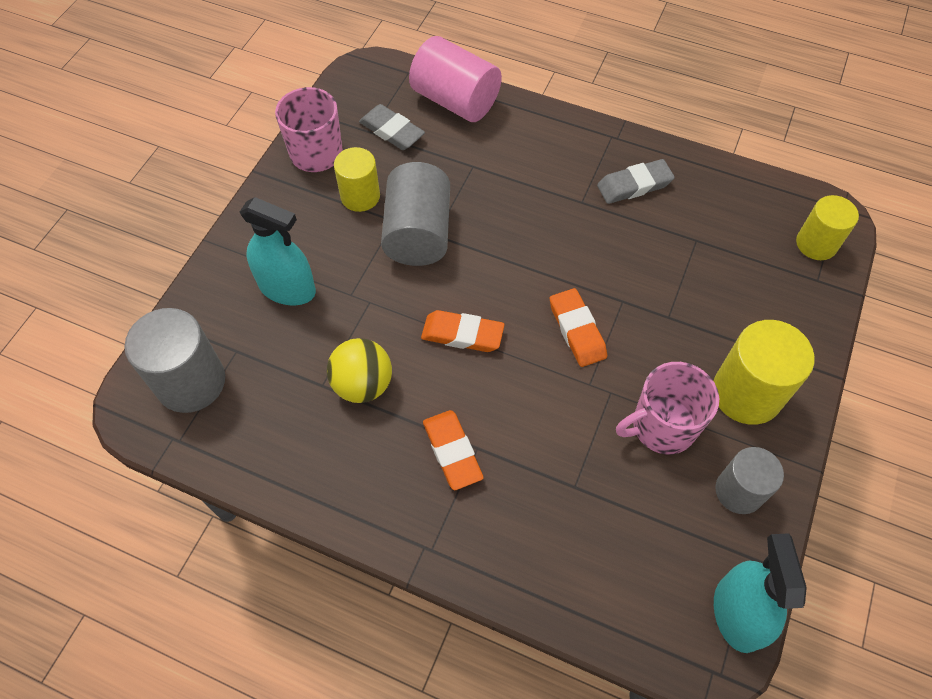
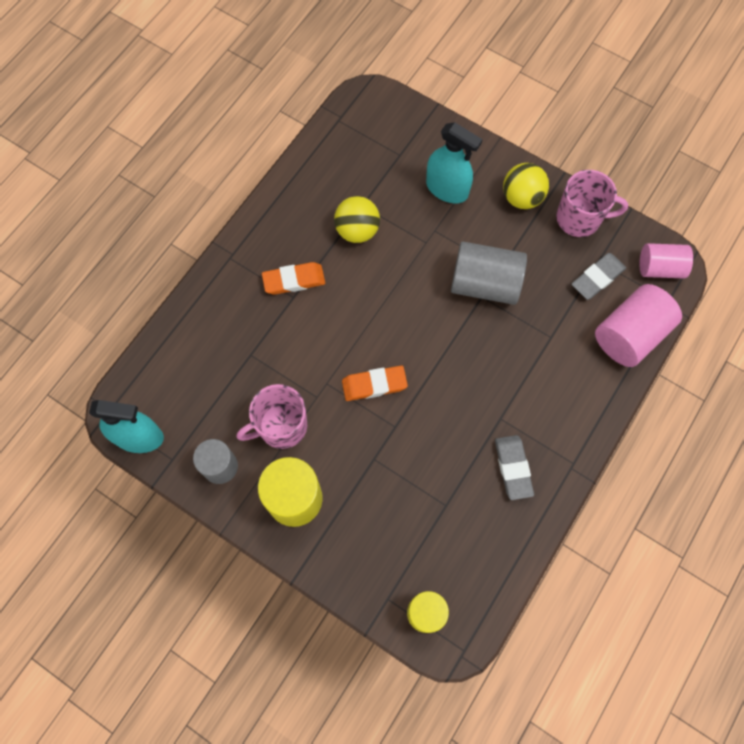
camera: 100 degrees right, 10 degrees up
(191, 382) = (380, 127): grey cylinder -> none
(287, 288) = (447, 189): turquoise spray bottle -> turquoise spray bottle turned 90 degrees counterclockwise
(293, 209) = (521, 197): none -> yellow ball
(360, 196) = (528, 246): yellow cylinder -> none
(370, 81) = (660, 268): none -> pink cylinder
(462, 334) = (386, 302): orange eraser -> none
(662, 426) = (281, 426): pink mug -> pink mug turned 105 degrees counterclockwise

